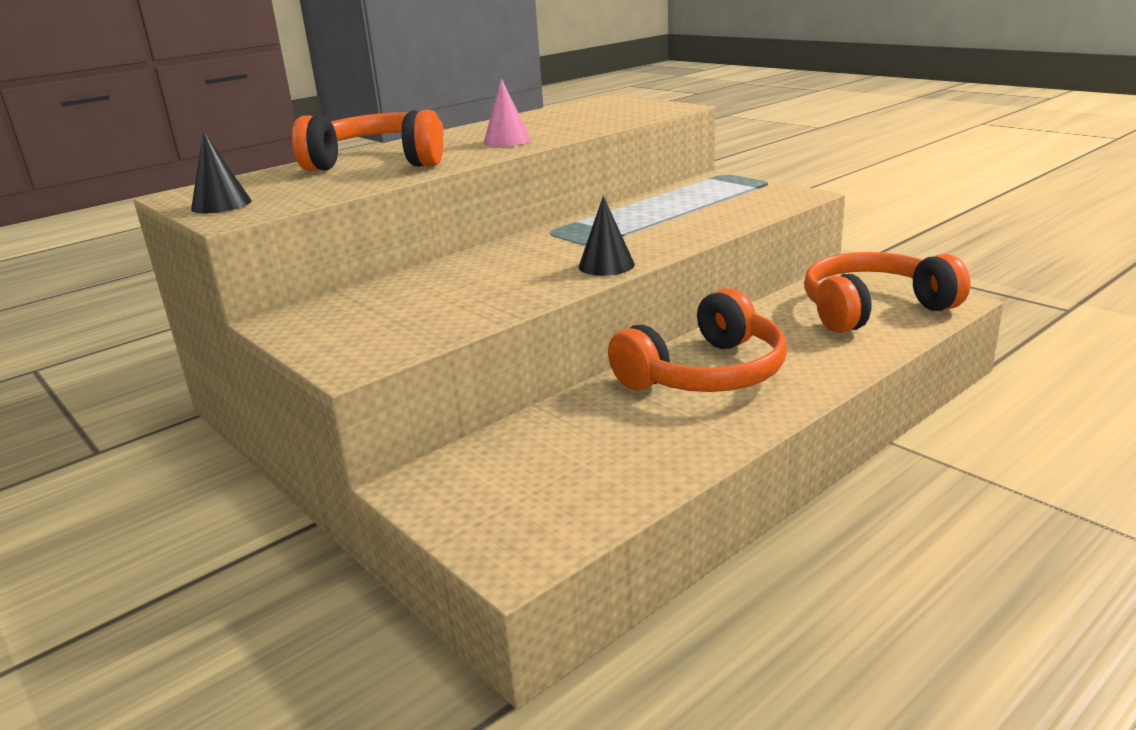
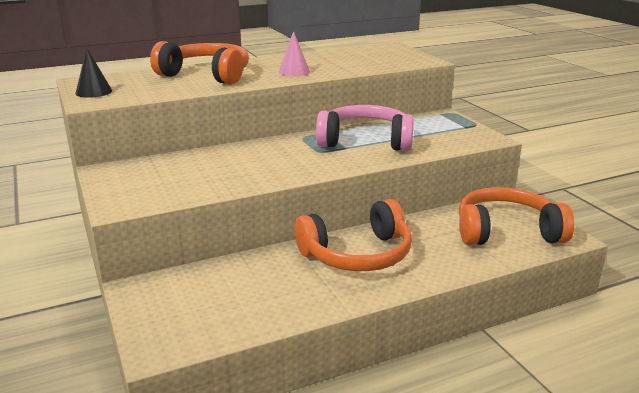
camera: 15 degrees right, 0 degrees up
(606, 265) = (315, 169): black cone -> none
(642, 223) = (365, 141): none -> pink headphones

